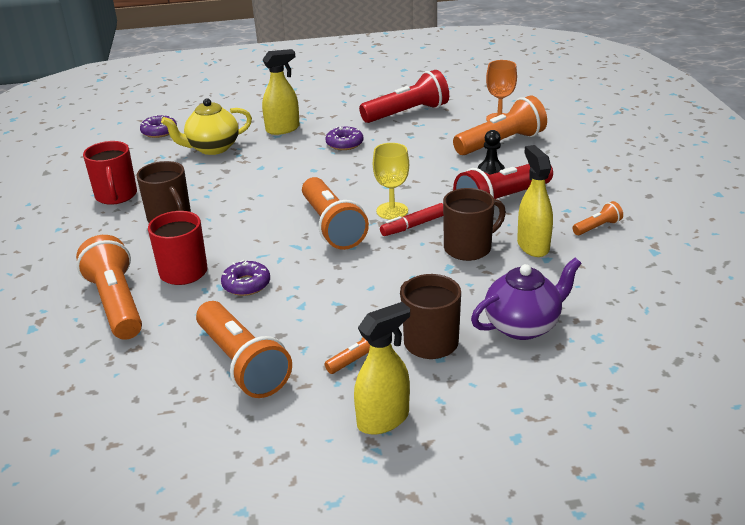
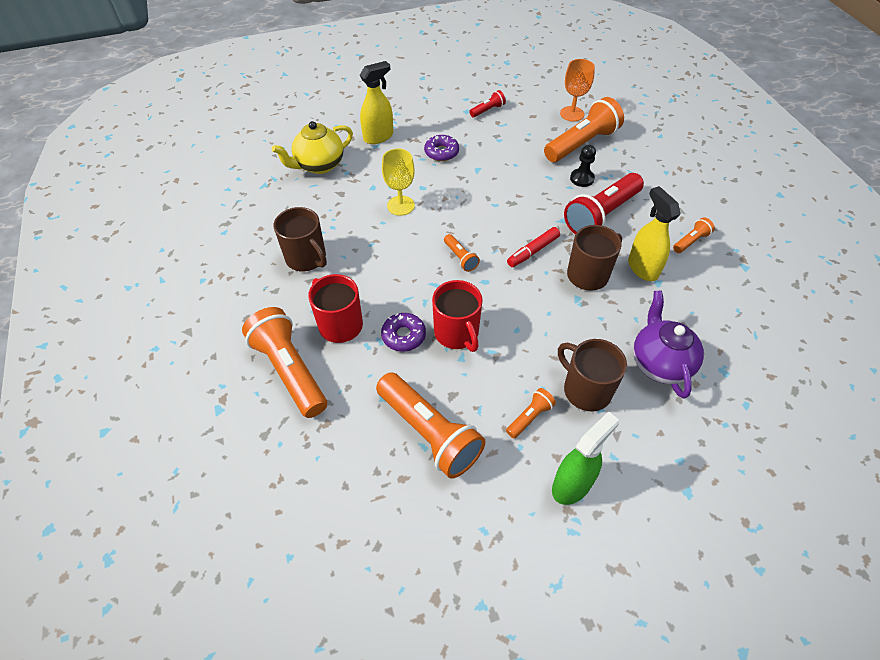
camera: 10 degrees left, 20 degrees up
(116, 196) = (245, 233): red mug -> red mug (457, 333)
(159, 131) = (261, 146): purple donut -> none
(332, 227) = (460, 258): orange flashlight -> orange flashlight, size x0.47
(383, 419) = (572, 484): yellow spray bottle -> green spray bottle
(392, 211) = (508, 234): yellow goblet -> yellow goblet (400, 205)
(407, 113) = (488, 110): red flashlight -> red flashlight, size x0.47
(523, 325) = (659, 363): purple teapot -> purple teapot turned 60 degrees counterclockwise

